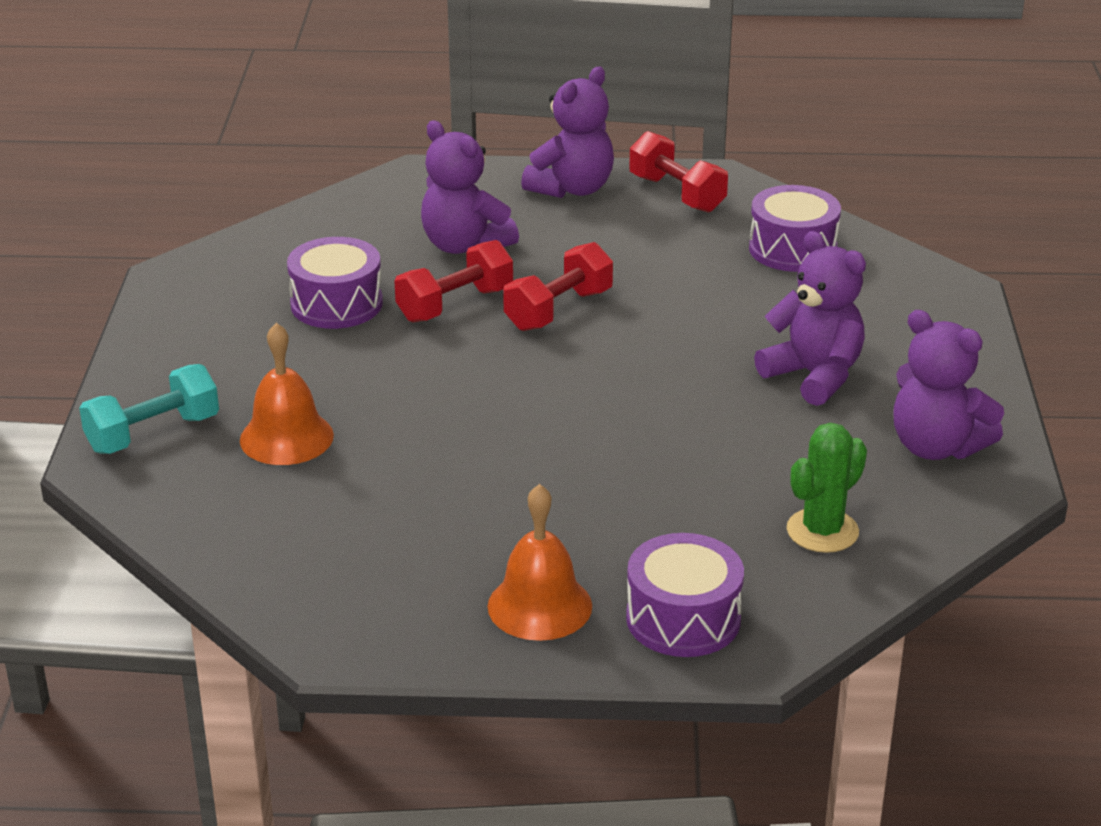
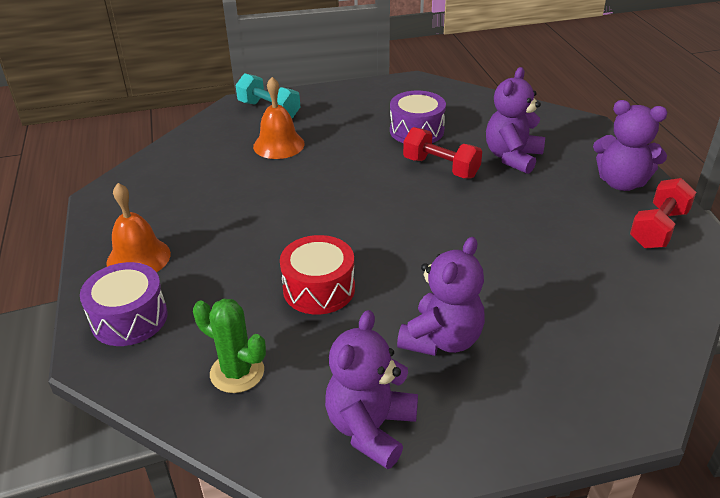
camera: 75 degrees right, 5 degrees up
(558, 310) = (459, 206): red dumbbell -> none
(686, 448) = (319, 289): none -> red drum
(792, 249) = (625, 301): purple drum -> none

